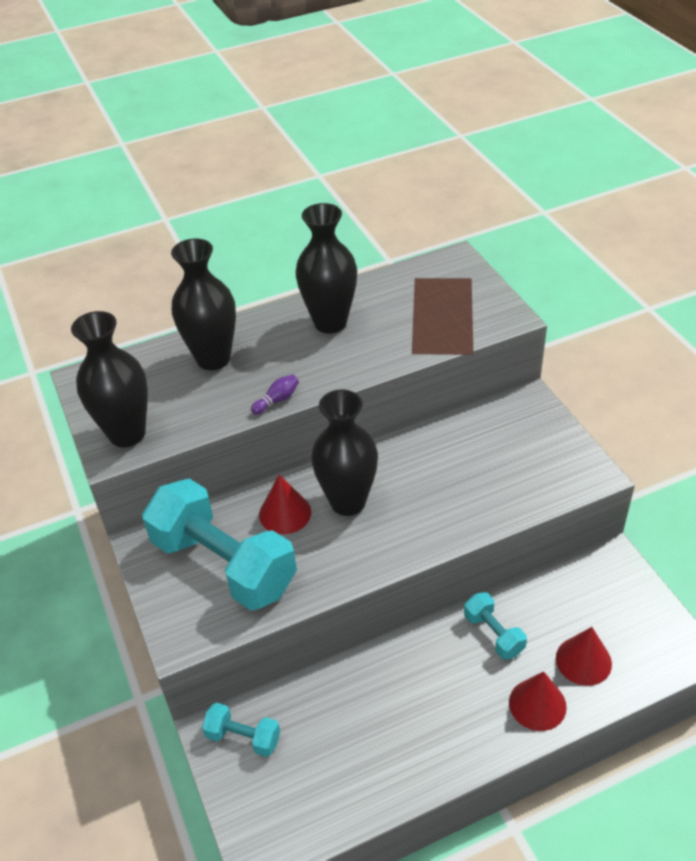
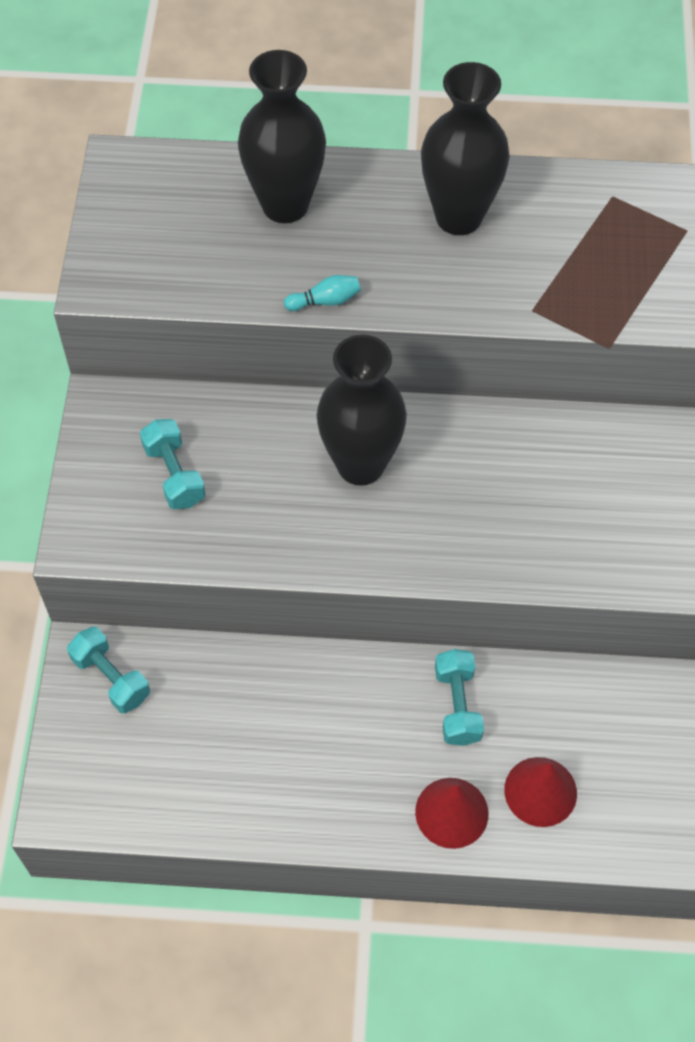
camera: 25 degrees right, 15 degrees up
(127, 434) = (128, 266): black vase -> none
(224, 564) = (174, 475): turquoise dumbbell -> turquoise dumbbell, size x0.45
(277, 400) = (325, 301): purple bowling pin -> turquoise bowling pin
(285, 513) = (279, 443): red cone -> none

